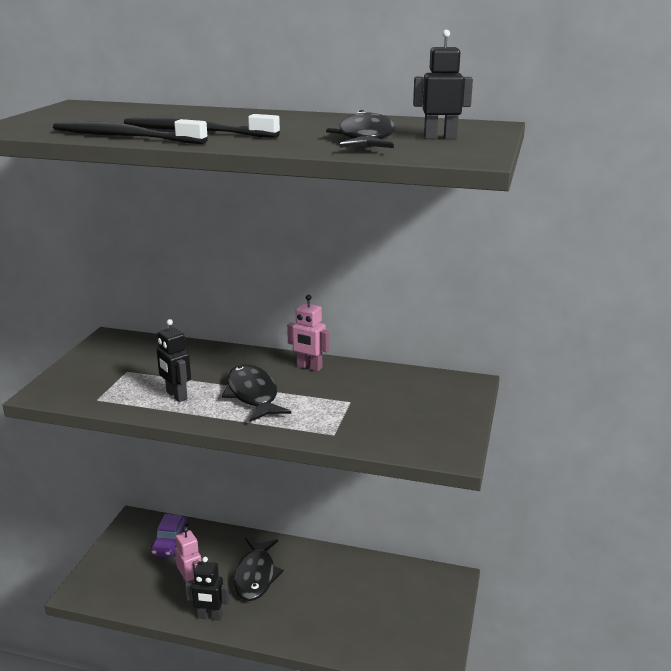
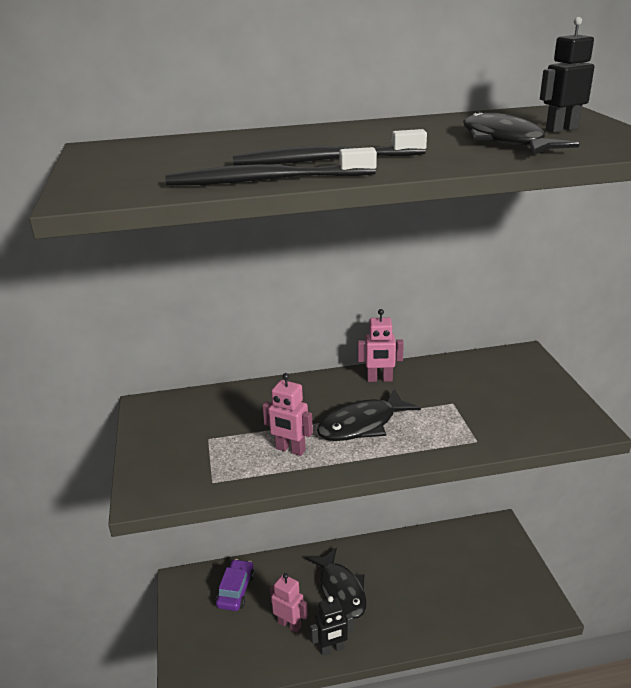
camera: 25 degrees left, 5 degrees up
(170, 543) = (236, 590): purple car -> purple car turned 150 degrees counterclockwise
(176, 395) = (290, 450): black robot -> pink robot
(253, 395) = (362, 424): black fish -> black fish turned 75 degrees counterclockwise

